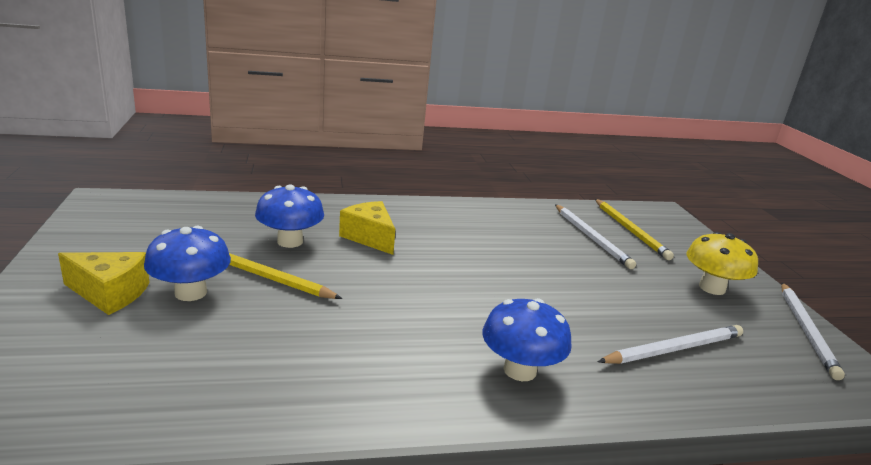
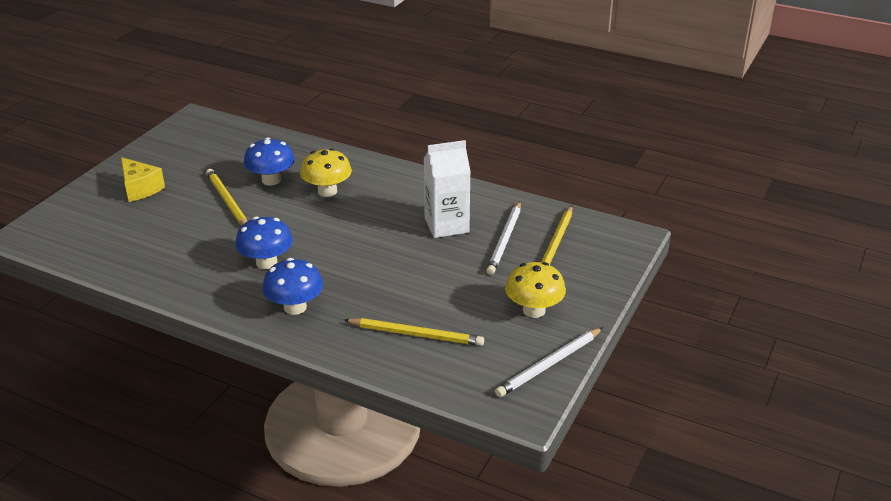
camera: 40 degrees right, 10 degrees up
(191, 292) = (178, 200): blue mushroom -> blue mushroom (266, 262)
(369, 237) = (327, 191): yellow cheese -> yellow mushroom
(527, 239) = (446, 225): none -> white carton
(674, 349) = (416, 334): white pencil -> yellow pencil

